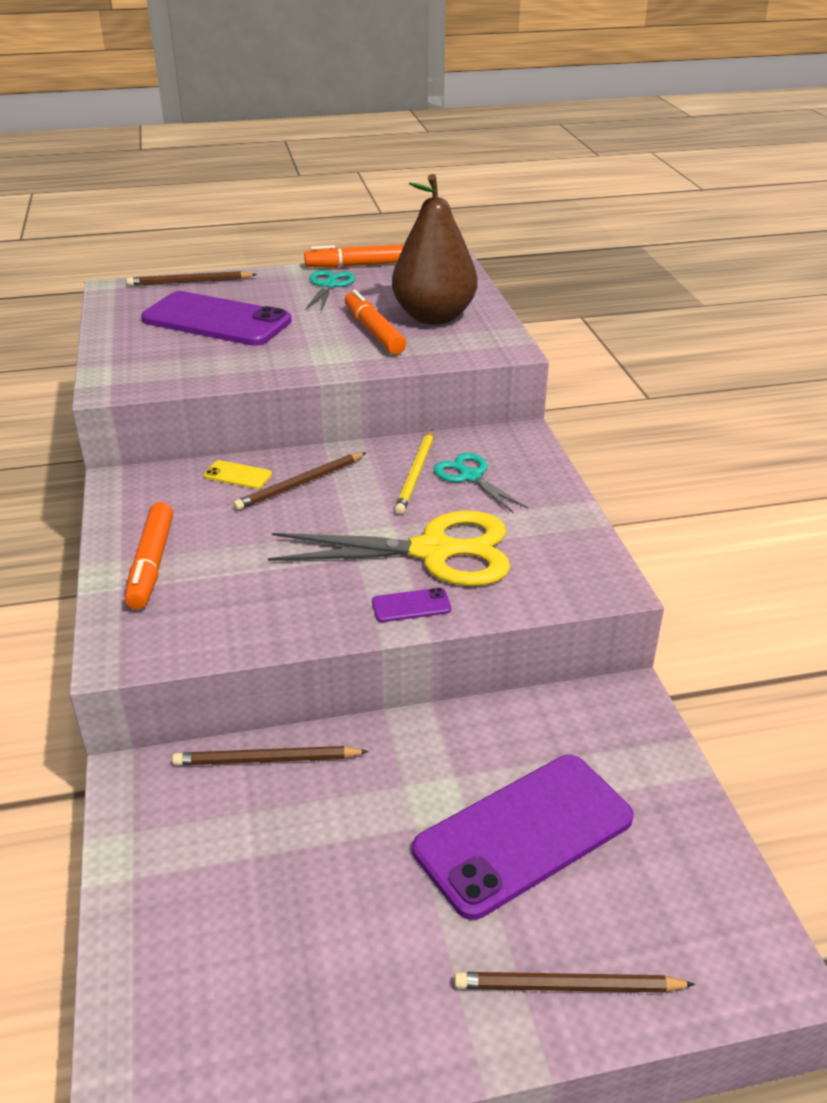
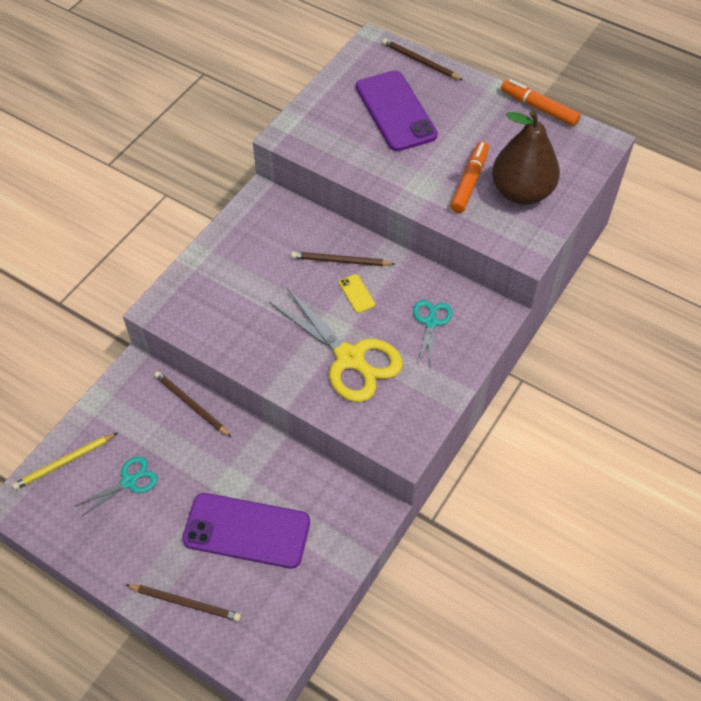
camera: 45 degrees right, 20 degrees up
(151, 564) = (221, 264): orange marker -> none
(238, 475) = (318, 231): yellow phone -> yellow phone (356, 293)
(329, 285) = (496, 118): turquoise scissors -> turquoise scissors (129, 481)
(411, 606) = (300, 382): purple phone -> none
(416, 474) = (405, 298): yellow pencil -> yellow pencil (64, 462)
(567, 986) = (185, 603): brown pencil -> brown pencil turned 150 degrees clockwise

